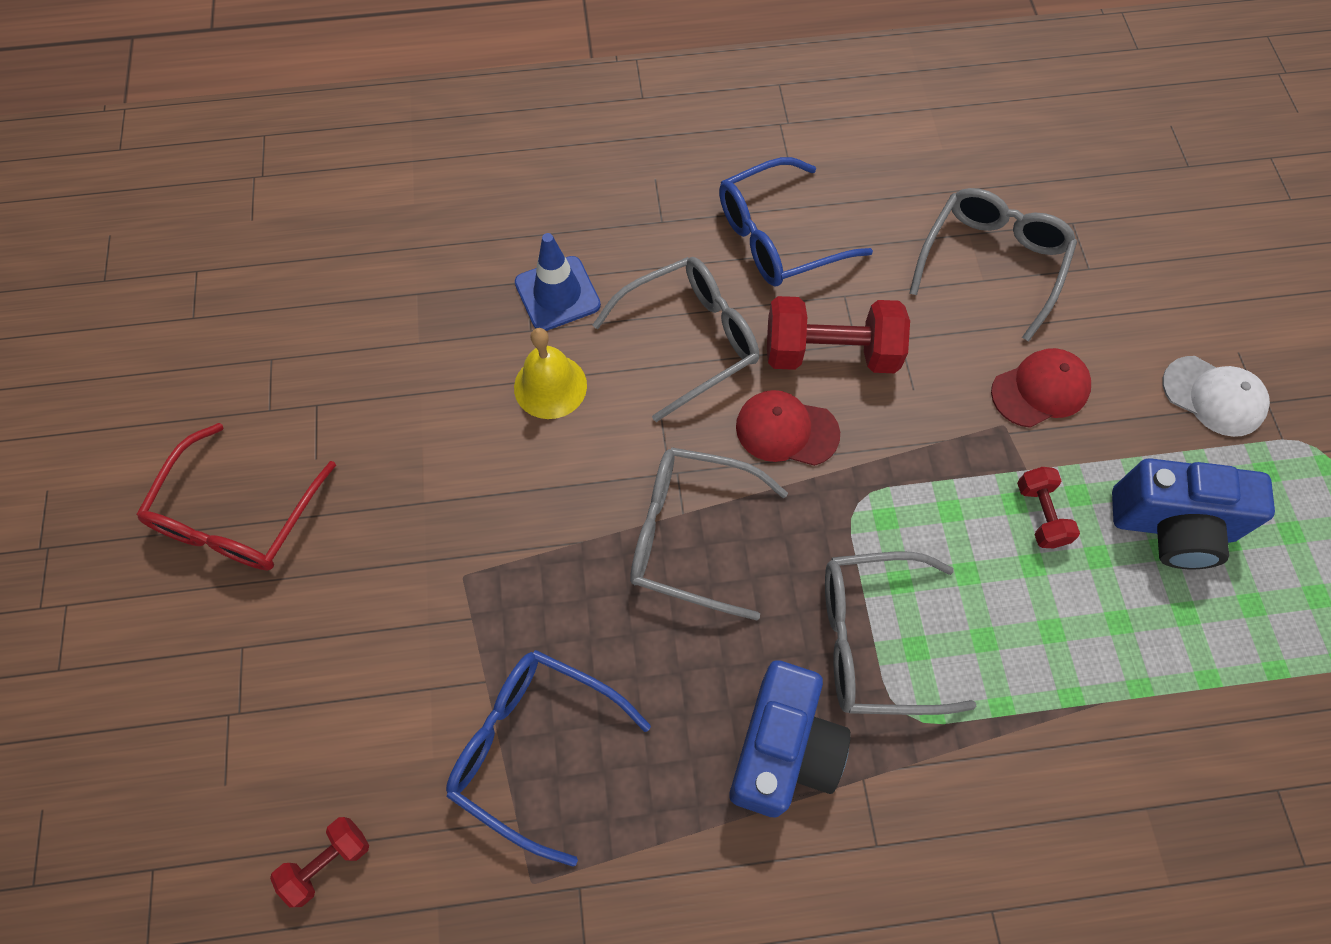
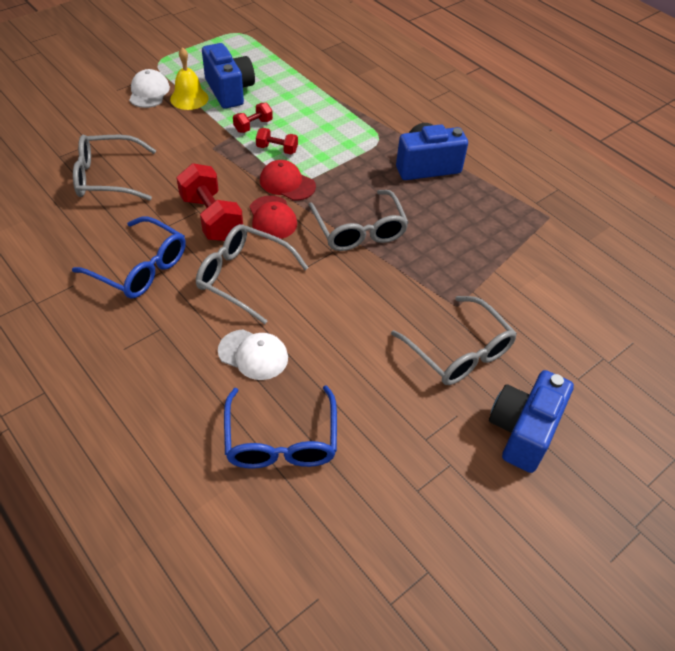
camera: 125 degrees left, 15 degrees down
(237, 516) = (523, 431): red glasses -> blue camera
(327, 862) = (615, 284): red dumbbell -> red dumbbell (277, 149)
(534, 748) = (503, 240): blue glasses -> blue glasses (281, 440)
(550, 386) = (320, 325): yellow bell -> yellow bell (189, 98)
(557, 294) = (253, 355): blue traffic cone -> white cap
(874, 640) = (356, 156): grey glasses -> grey glasses (459, 351)
(1040, 390) = (182, 141): red cap -> red cap (287, 183)

